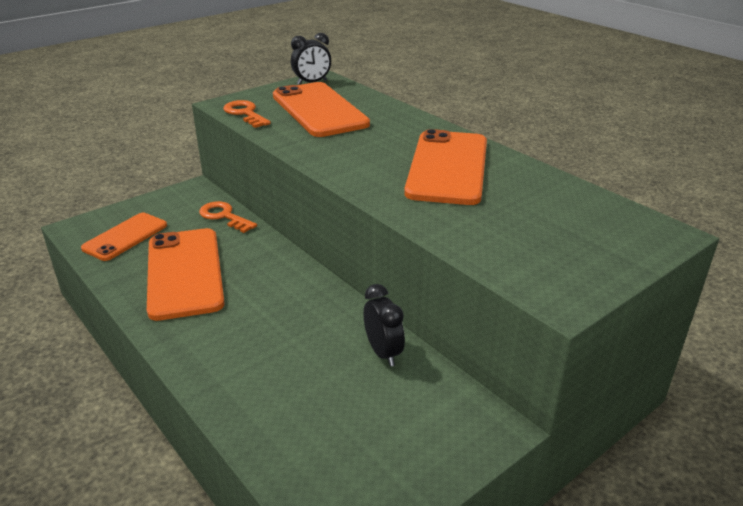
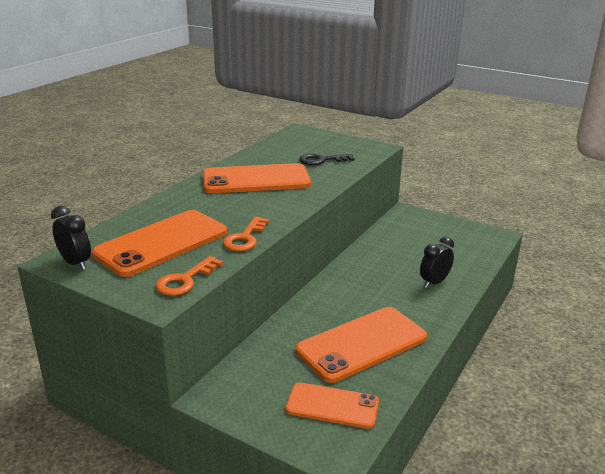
camera: 110 degrees left, 5 degrees down
(224, 216) = (261, 353): orange key -> orange key (245, 238)
(383, 352) = (381, 245): black clock -> black clock (434, 282)
(505, 226) = (322, 160): none -> black key

